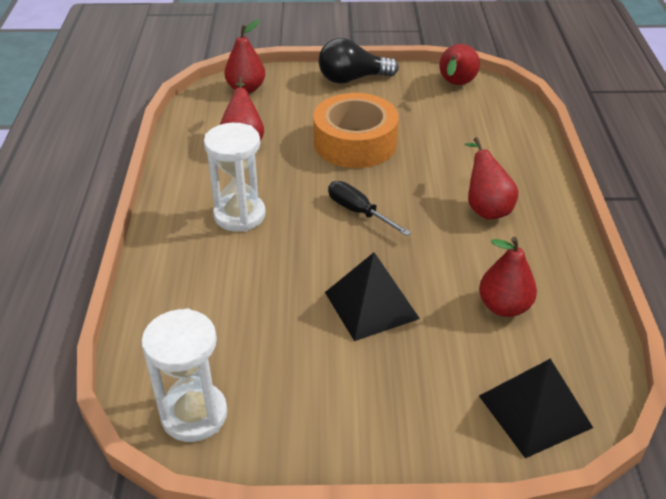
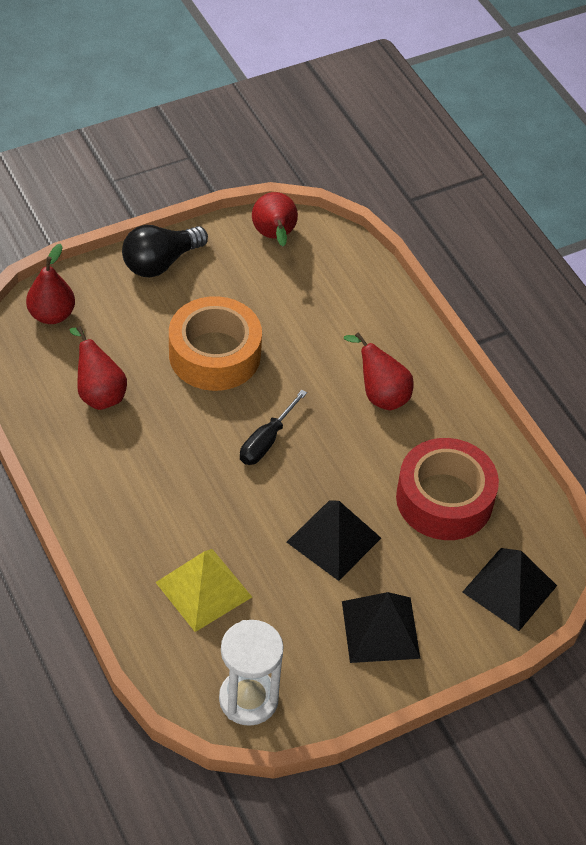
camera: 30 degrees left, 10 degrees up
(222, 305) = (204, 589): none -> yellow pyramid
(239, 215) = (155, 486): white hourglass -> none
(358, 212) = (266, 441): black screwdriver -> black screwdriver turned 75 degrees counterclockwise
(369, 400) = (380, 629): none -> black pyramid
(504, 307) = (444, 499): red pear -> red tape

